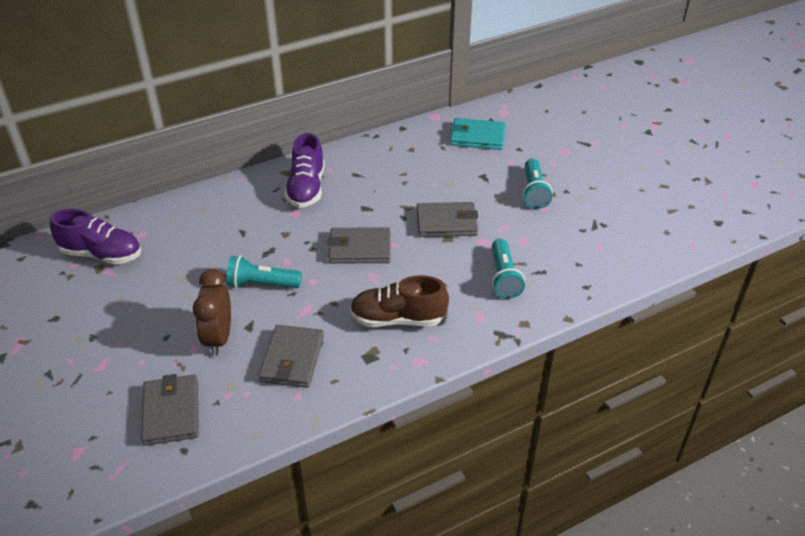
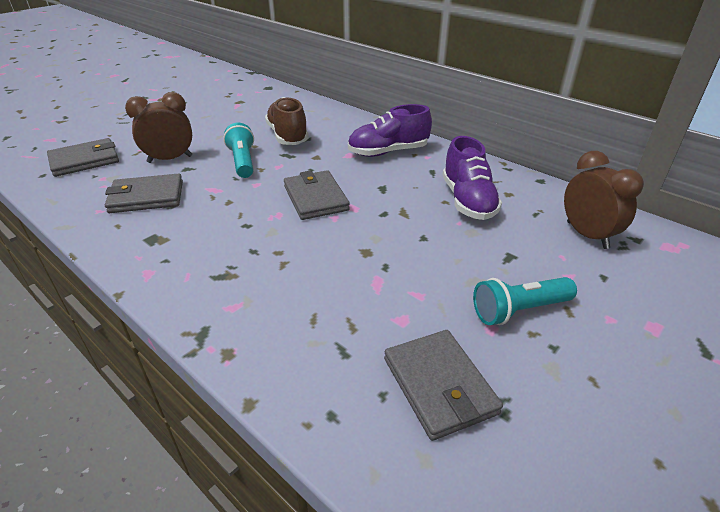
camera: 70 degrees right, 5 degrees down
(102, 254) = (254, 99): purple shoe -> purple shoe (468, 201)
(398, 319) = (213, 244): brown shoe -> brown shoe (287, 136)
(446, 222) = (394, 245): grey wallet -> grey wallet (439, 386)
(477, 137) = (587, 235): turquoise wallet -> brown clock
(503, 277) = (314, 314): turquoise flashlight -> none

